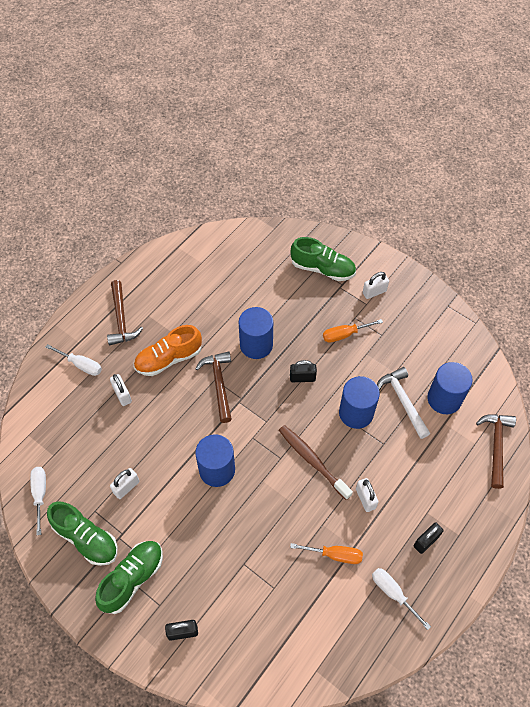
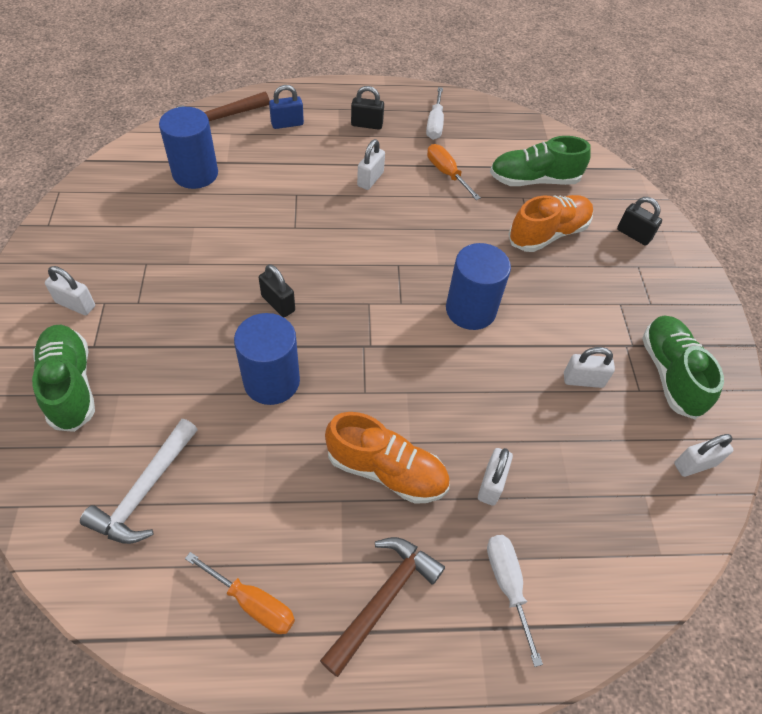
camera: 135 degrees left, 5 degrees down
(40, 494) = (694, 464): white screwdriver -> white padlock
(132, 578) = (647, 303): green shoe -> green shoe (533, 180)
(219, 384) = (367, 382): brown hammer -> none
(230, 572) = (548, 234): none -> orange shoe
(312, 461) = (373, 237): brown toothbrush -> none
(345, 334) = (175, 298): orange screwdriver -> orange screwdriver (252, 603)
(356, 413) = (280, 232): blue cylinder -> none
(403, 401) = (228, 203): white hammer -> white hammer (145, 491)
(462, 486) = (287, 124): none -> blue padlock

